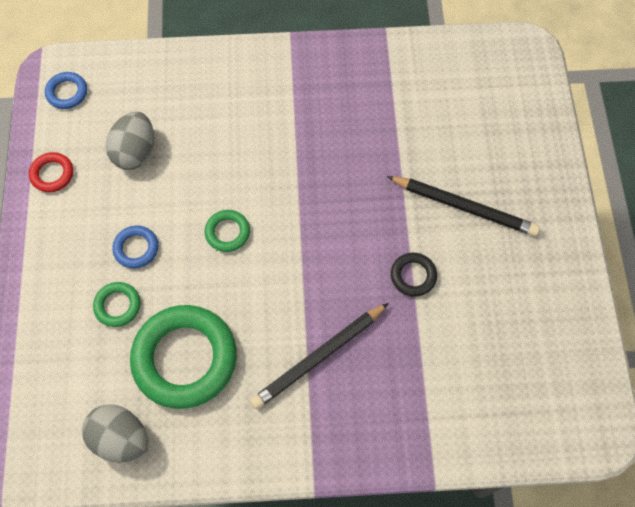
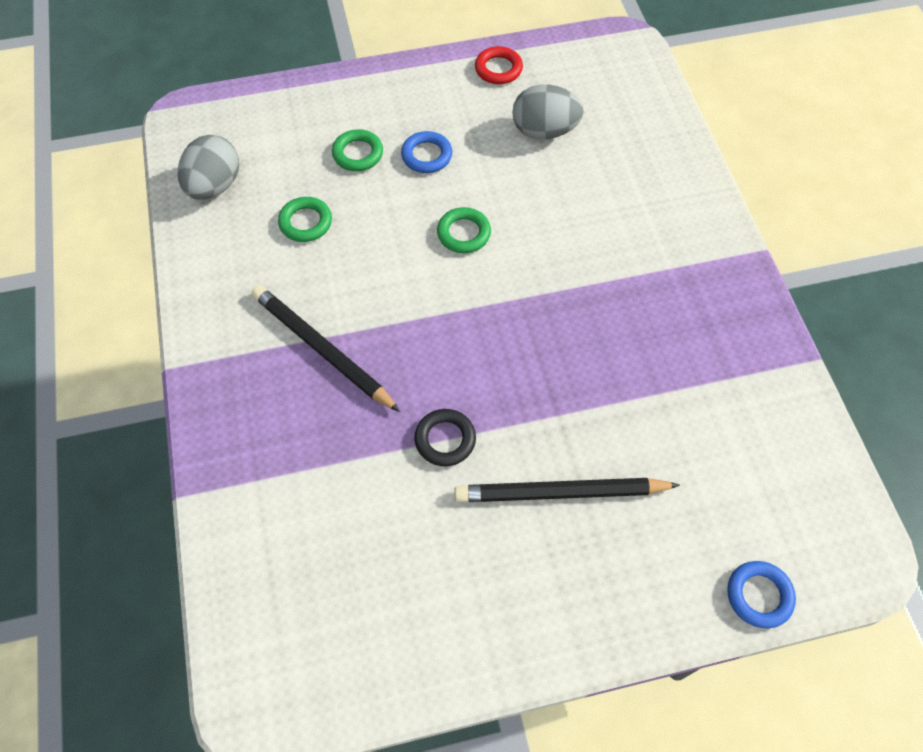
camera: 80 degrees right, 5 degrees down
(67, 92) = (601, 58): blue ring -> blue ring (759, 595)
(185, 359) = (305, 222): green ring -> green ring, size x0.46
(464, 207) = (560, 493): black pencil -> black pencil turned 75 degrees clockwise

